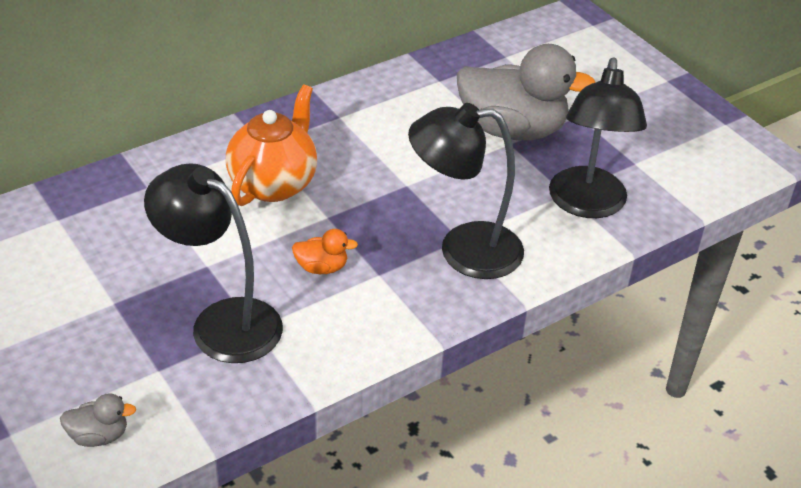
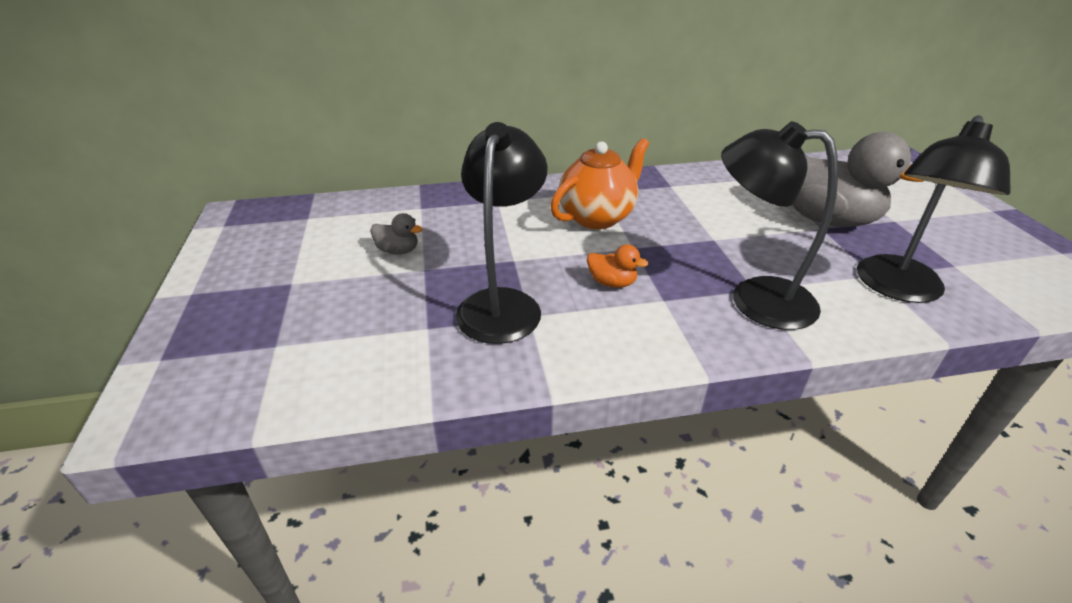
camera: 25 degrees right, 5 degrees down
(99, 436) = (343, 368): grey duck -> grey duck (398, 251)
(221, 322) = (503, 304): black lamp -> black lamp turned 45 degrees clockwise

